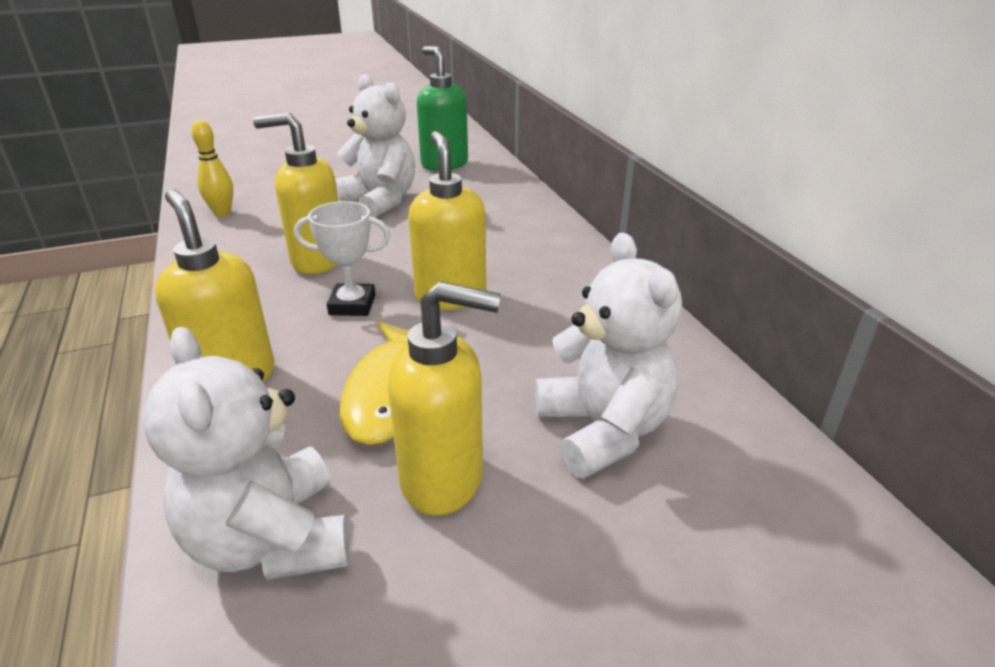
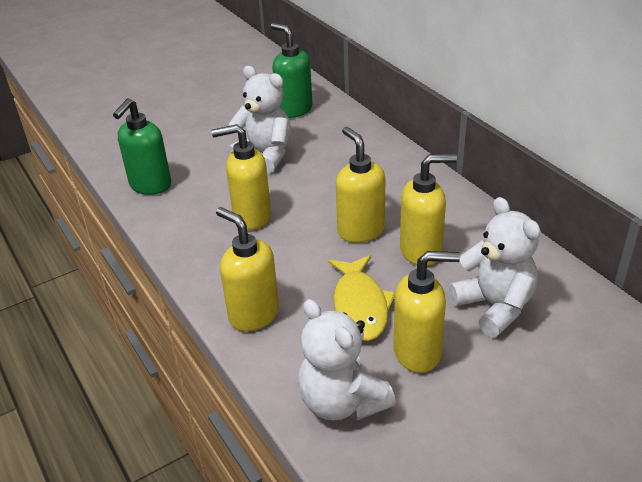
camera: 10 degrees left, 5 degrees up
(222, 213) = (150, 186): yellow bowling pin -> green soap dispenser
(352, 305) = (298, 248): white trophy -> none
(523, 334) = (421, 251): none -> yellow soap dispenser

